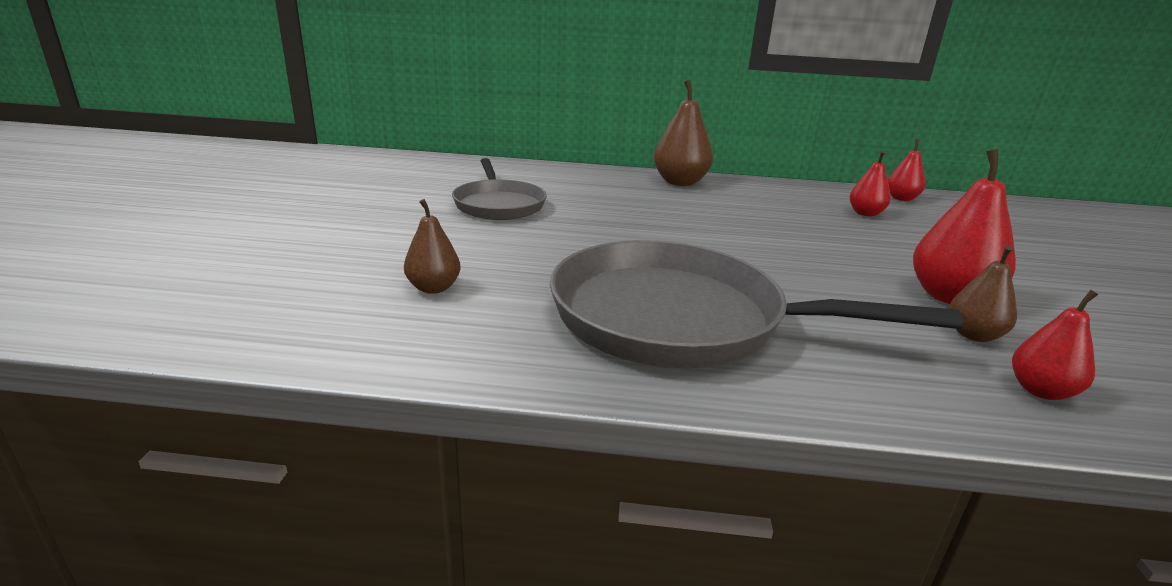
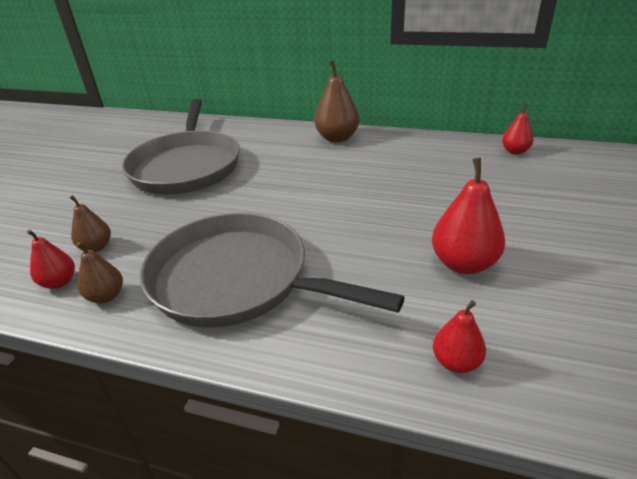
camera: 15 degrees right, 10 degrees up
(499, 205) = (187, 166): grey pan -> grey pan, size x1.71
(865, 213) = (467, 170): red pear -> red pear (59, 282)
(973, 335) = (449, 304): brown pear -> brown pear (106, 296)

